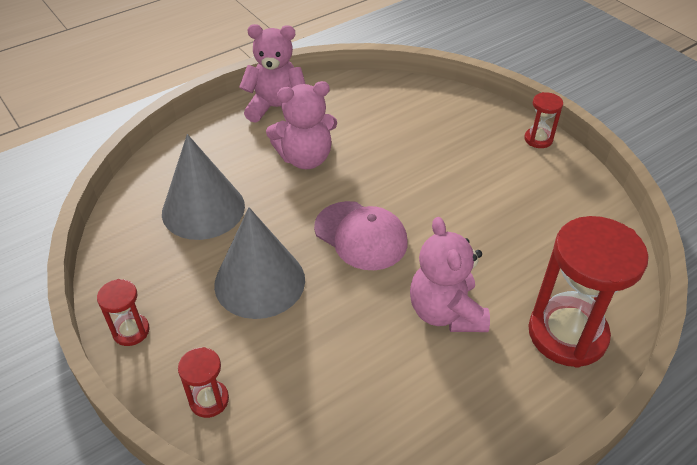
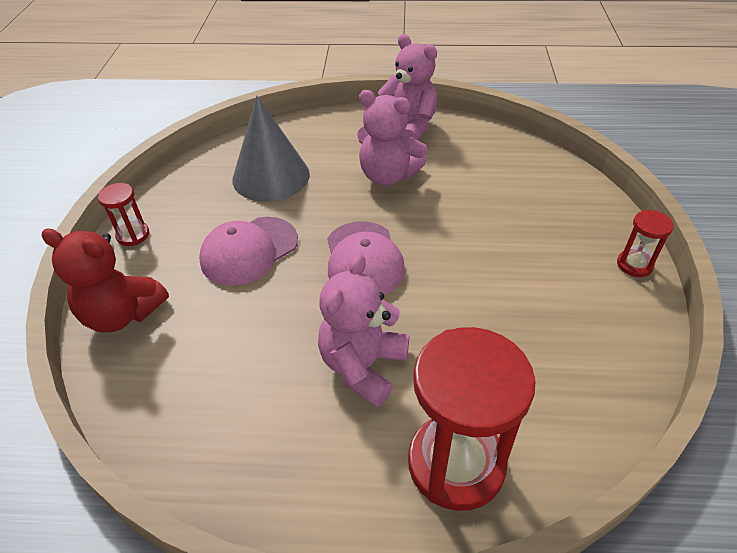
camera: 40 degrees right, 0 degrees up
(209, 400) = (122, 314): red hourglass -> red teddy bear
(259, 281) = (249, 251): grey cone -> pink cap

